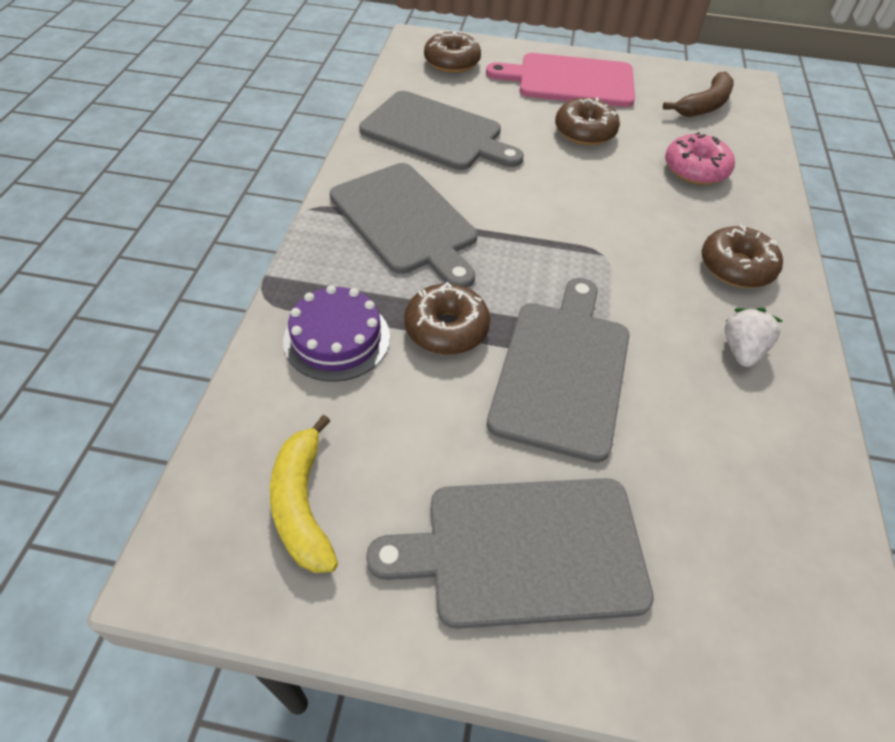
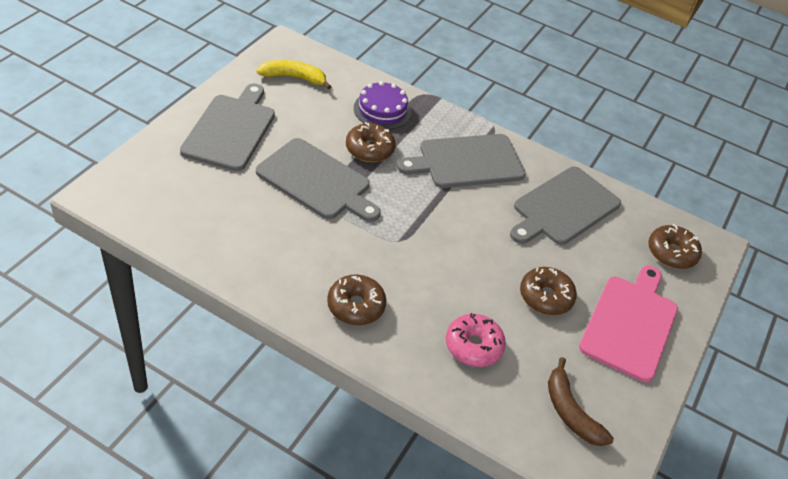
camera: 105 degrees right, 5 degrees down
(741, 350) = (287, 265): white strawberry -> none

